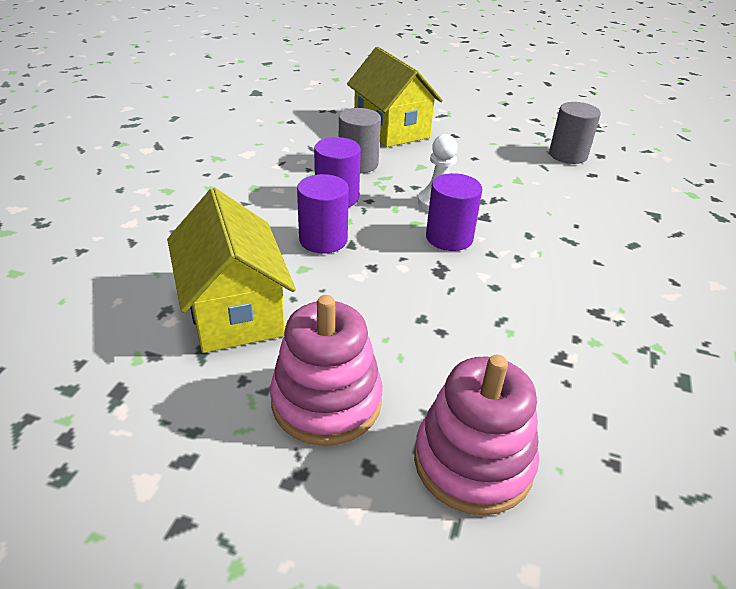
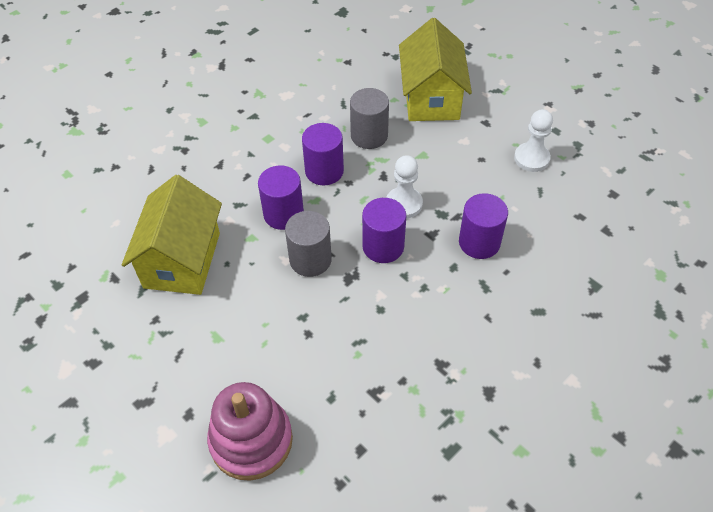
camera: 30 degrees right, 15 degrees up
(326, 401) = (194, 357): pink stacking toy -> none
(515, 148) = (531, 158): none -> white pawn
(532, 211) = (479, 242): none -> purple cylinder
(568, 155) = (578, 183): grey cylinder -> grey cylinder (310, 260)

